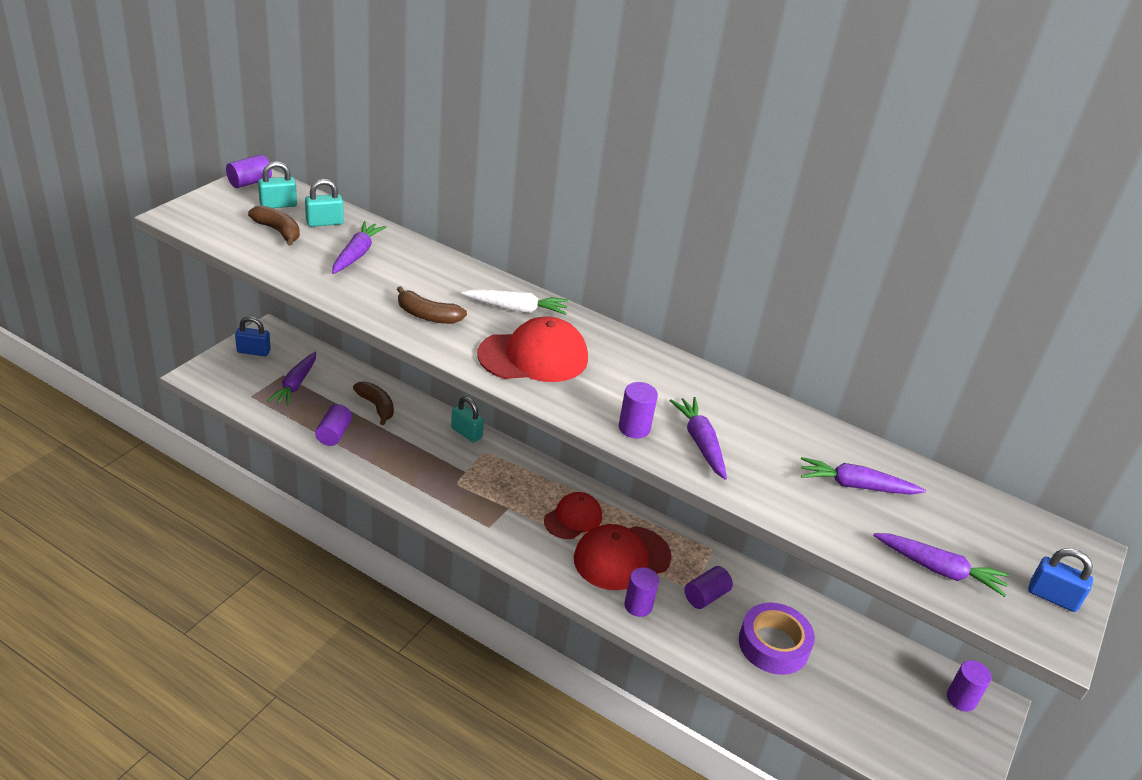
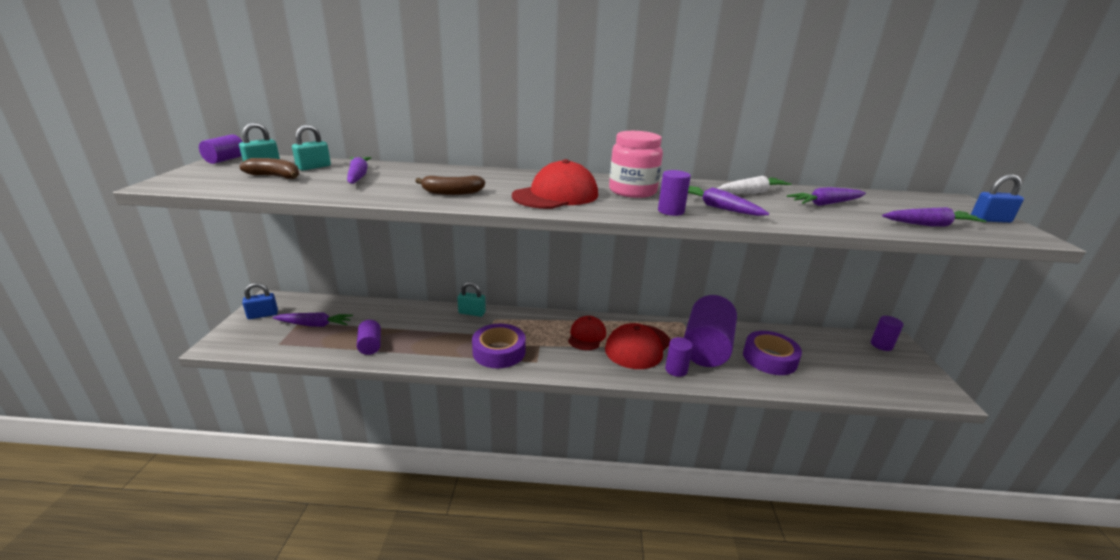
camera: 25 degrees left, 10 degrees down
(295, 385) = (314, 325): purple carrot -> purple carrot turned 75 degrees counterclockwise
(376, 406) = (392, 318): brown banana -> none
(458, 497) = (499, 351): none -> purple tape
(516, 309) = (512, 178): white carrot -> white carrot (752, 192)
(632, 378) = (632, 191): none -> pink jar
(706, 596) = (706, 348): purple cylinder -> purple cylinder, size x2.17

